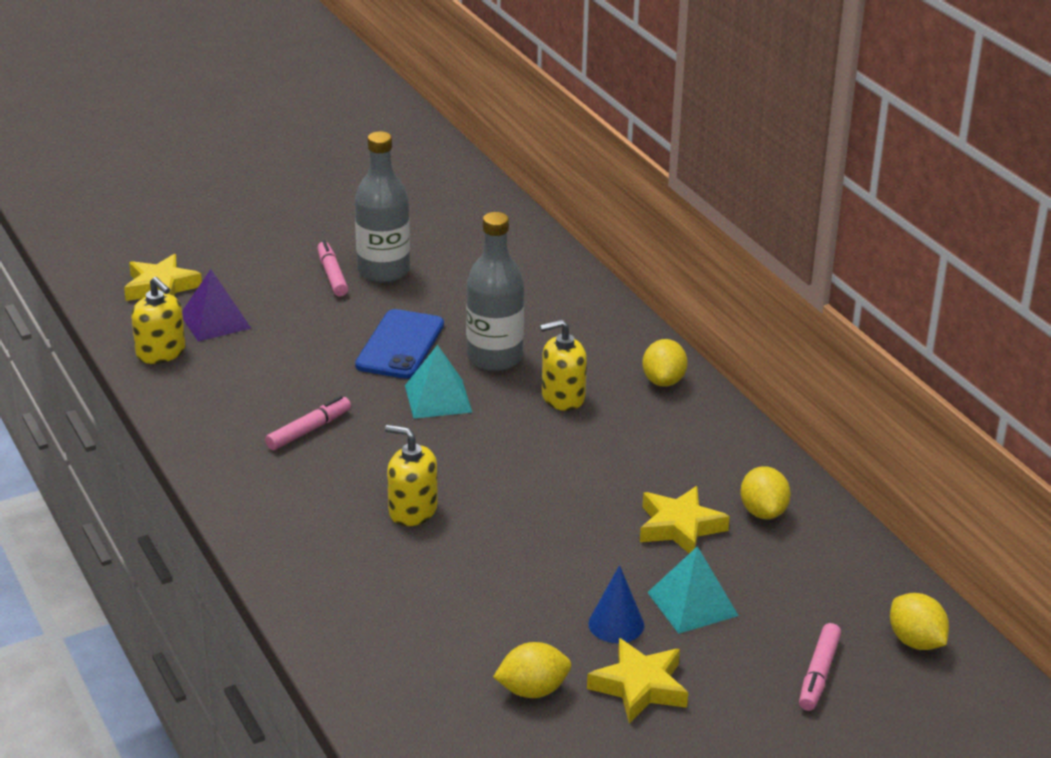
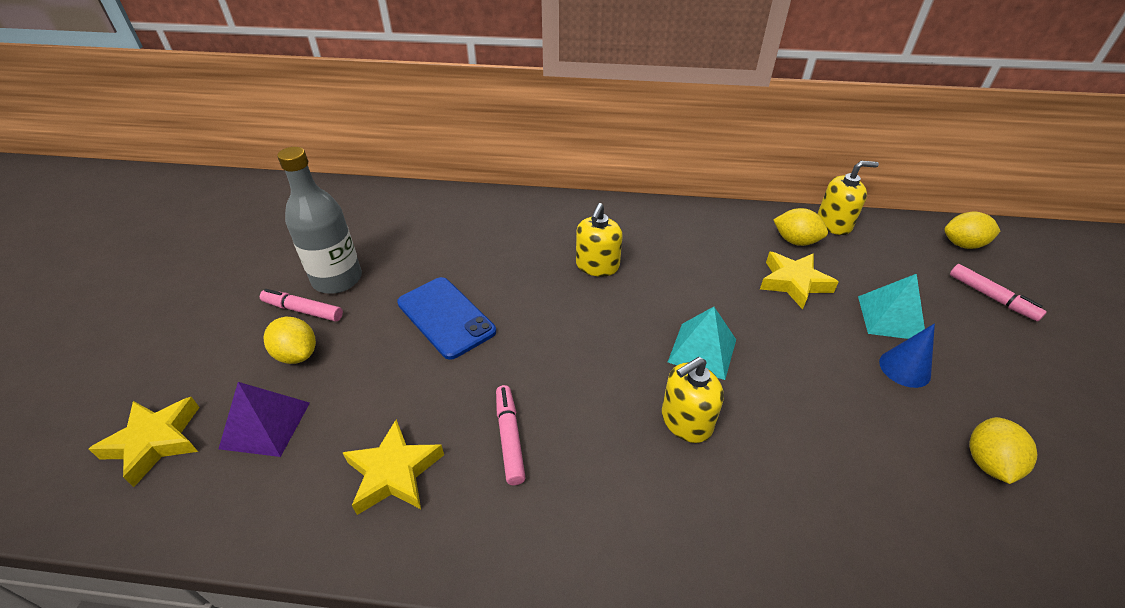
camera: 55 degrees left, 10 degrees up
(161, 352) = (261, 501): yellow soap dispenser -> yellow soap dispenser (834, 224)
(438, 398) = (539, 330): turquoise pyramid -> turquoise pyramid (702, 350)
(494, 358) = (516, 275): grey bottle -> none
(639, 687) = (993, 392): yellow star -> yellow star (394, 473)
(663, 381) = (618, 216): yellow lemon -> yellow lemon (297, 354)

